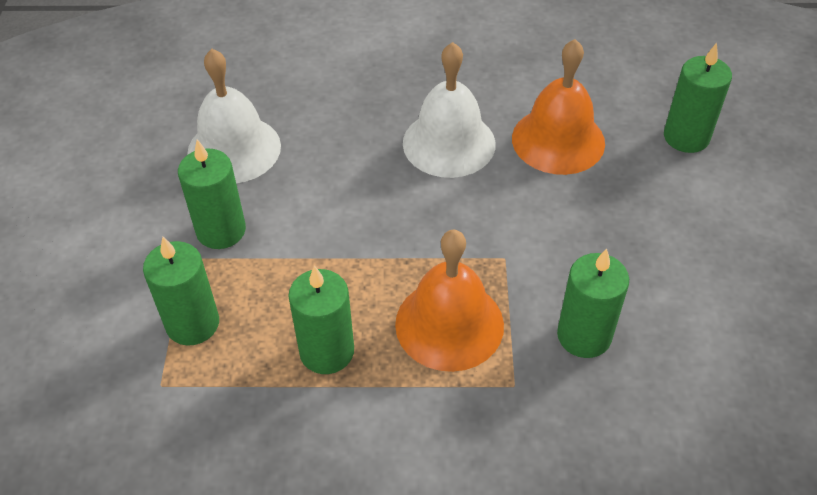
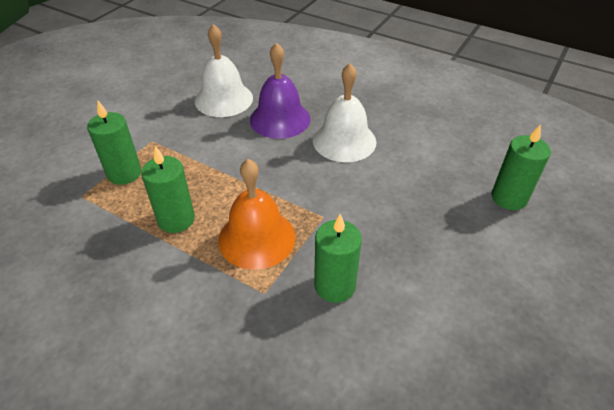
camera: 30 degrees right, 5 degrees down
(221, 230) = (180, 135): green candle -> none
(340, 147) = (280, 119): none -> purple bell
(558, 140) = (415, 165): orange bell -> none

